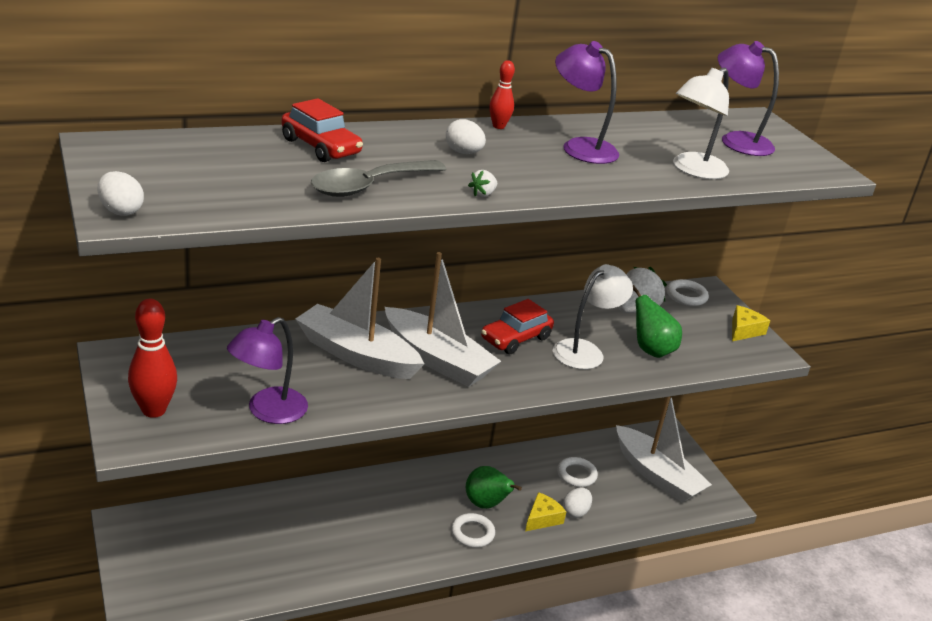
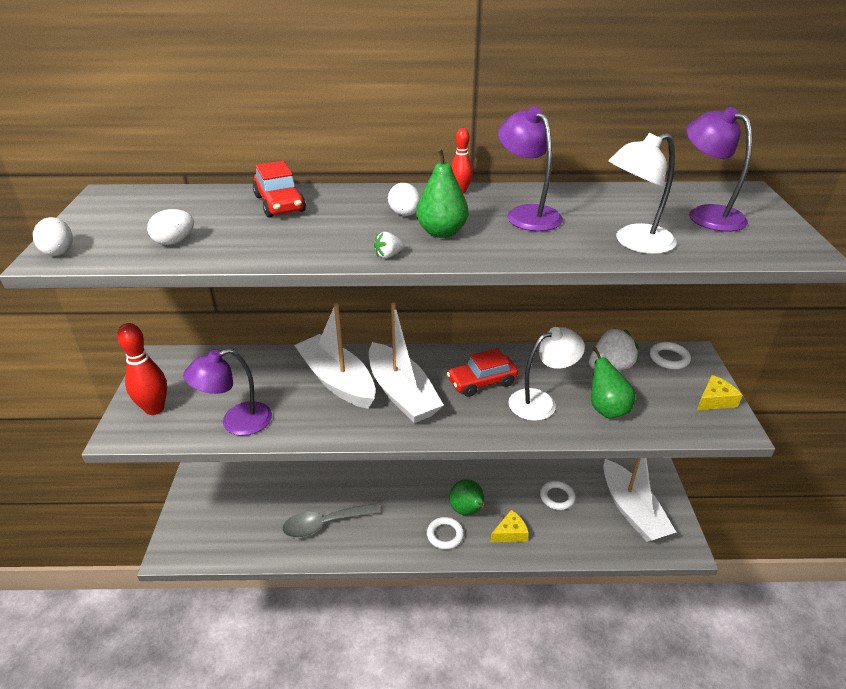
camera: 25 degrees right, 5 degrees up
(369, 186) = (288, 241): grey spoon -> grey spoon (325, 524)
(514, 169) = (441, 232): none -> green pear
(575, 512) = (542, 532): white egg -> white egg (174, 242)

